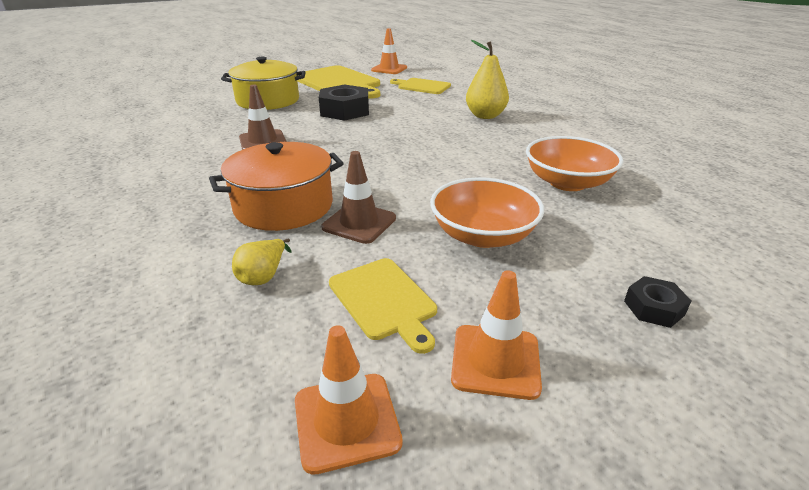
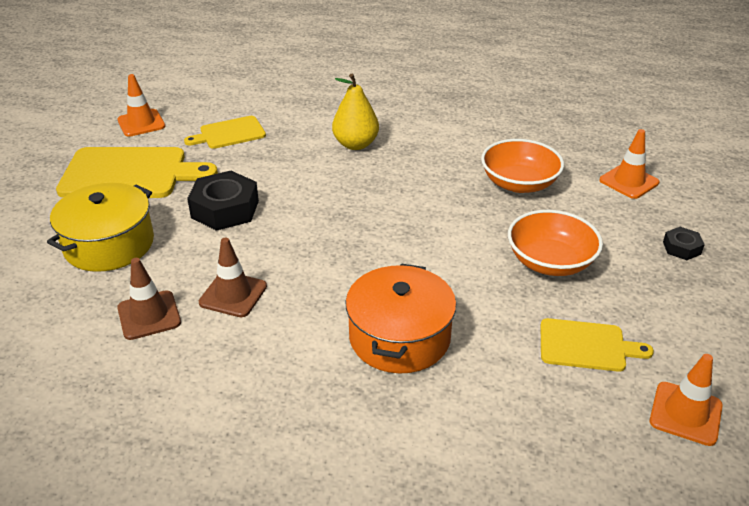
camera: 50 degrees left, 5 degrees up
(264, 276) = (504, 391): yellow pear -> none
(359, 223) = (473, 309): brown traffic cone -> brown traffic cone (149, 315)
(495, 361) = (679, 332): orange traffic cone -> orange traffic cone (629, 181)

